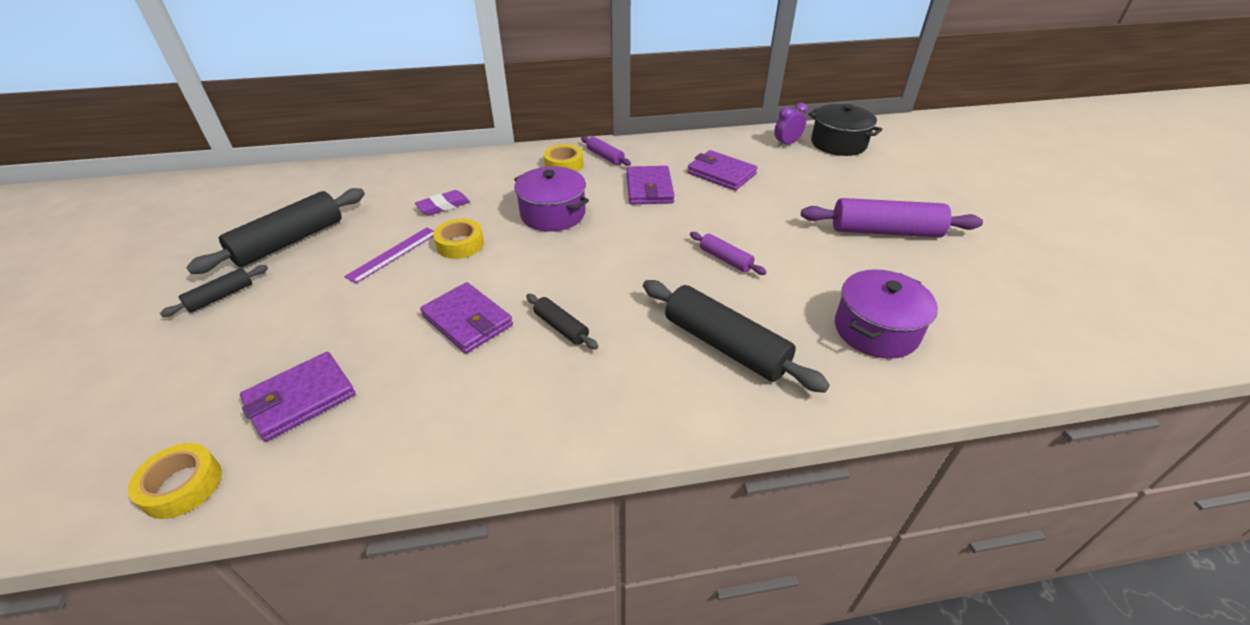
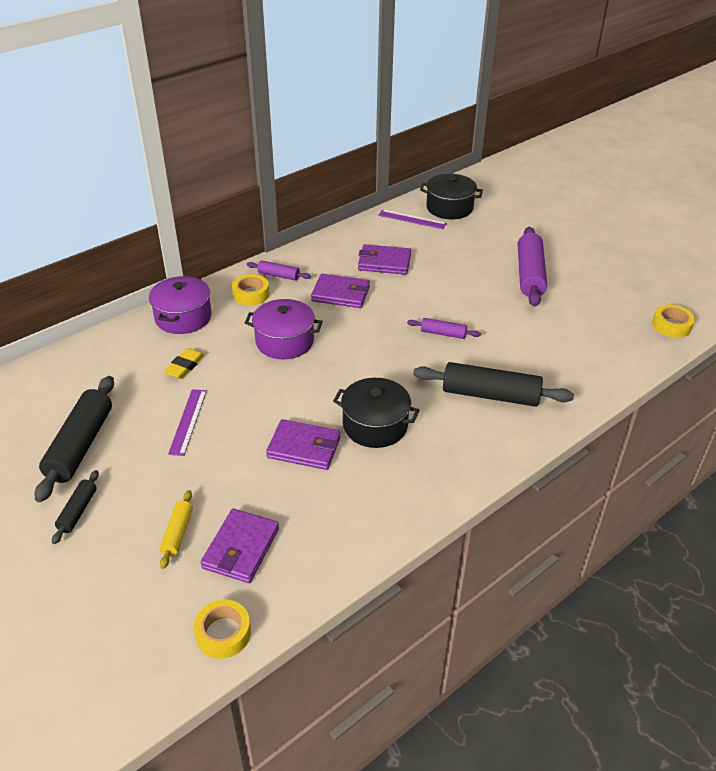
camera: 30 degrees left, 0 degrees up
(267, 355) = (177, 533): none -> yellow rolling pin
(443, 206) = (185, 366): purple eraser -> yellow eraser
(460, 244) = (235, 393): yellow tape -> yellow tape (671, 325)
(561, 327) = (375, 425): black rolling pin -> black pot
(649, 189) = (340, 294): purple wallet -> purple wallet turned 45 degrees counterclockwise
(786, 144) = (412, 219): purple clock -> purple ruler
(876, 330) = (569, 349): purple pot -> purple pot (183, 317)
(885, 231) = (529, 274): purple rolling pin -> purple rolling pin turned 60 degrees counterclockwise

